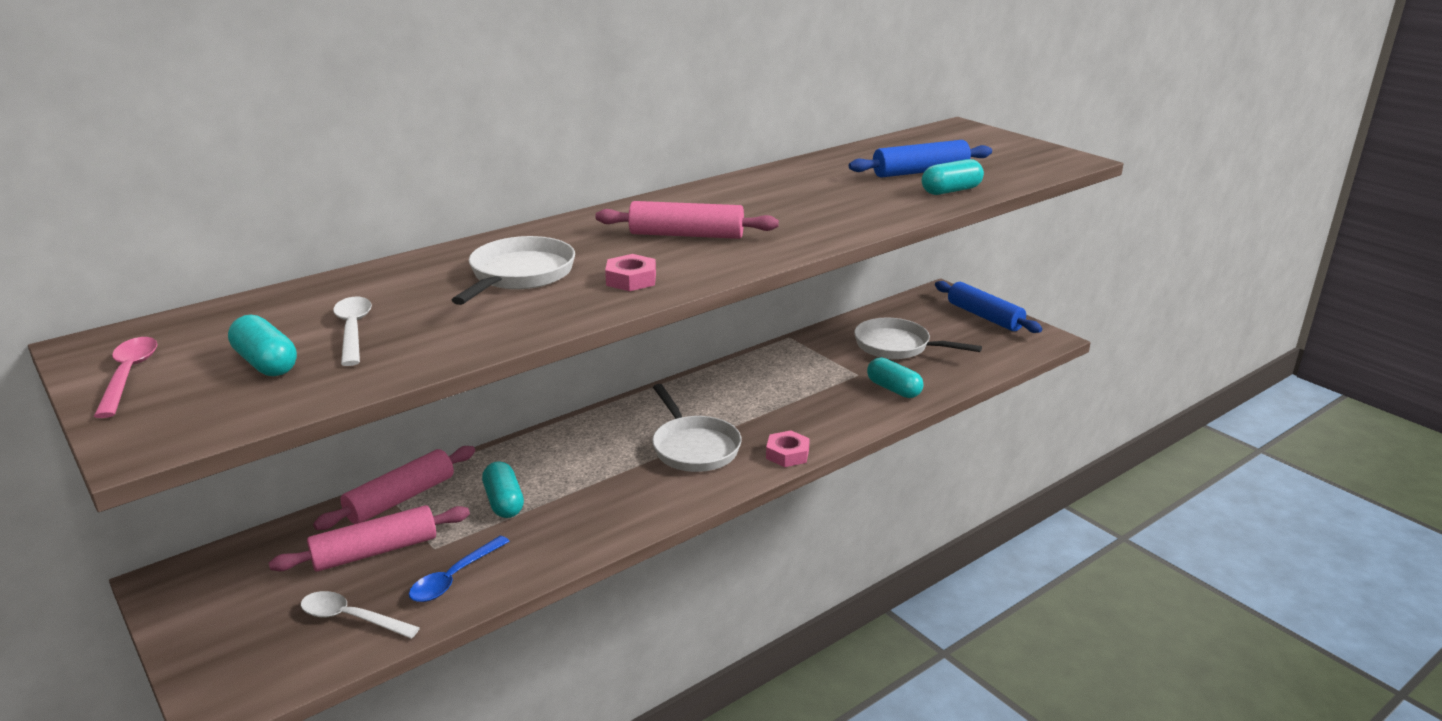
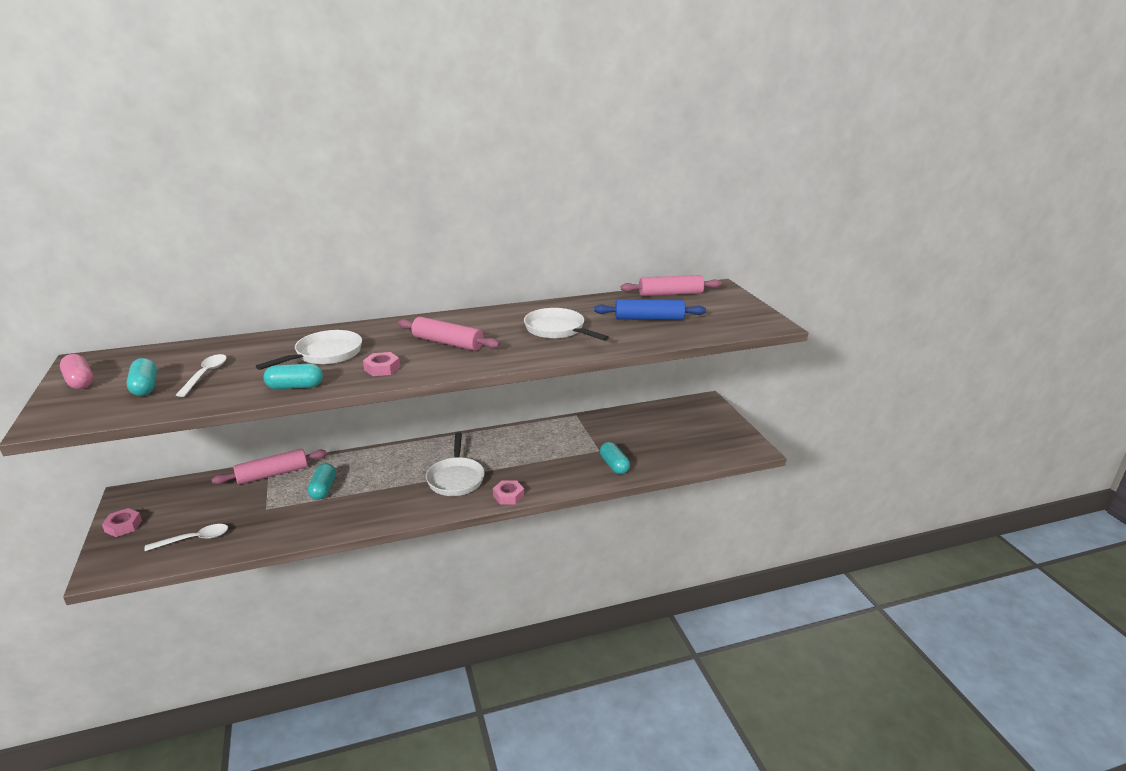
camera: 20 degrees right, 0 degrees up
(129, 375) = (80, 381): pink spoon -> pink capsule
(200, 629) = (123, 526): none -> pink nut
(350, 618) = (194, 539): white spoon -> white spoon turned 120 degrees clockwise
(375, 551) = (236, 503): pink rolling pin -> pink rolling pin (670, 294)
(453, 578) = (262, 529): blue spoon -> none
(897, 346) = (642, 435): white pan -> white pan (557, 330)
(951, 191) = (653, 336): turquoise capsule -> turquoise capsule (295, 387)
(984, 316) = (722, 425): blue rolling pin -> none

